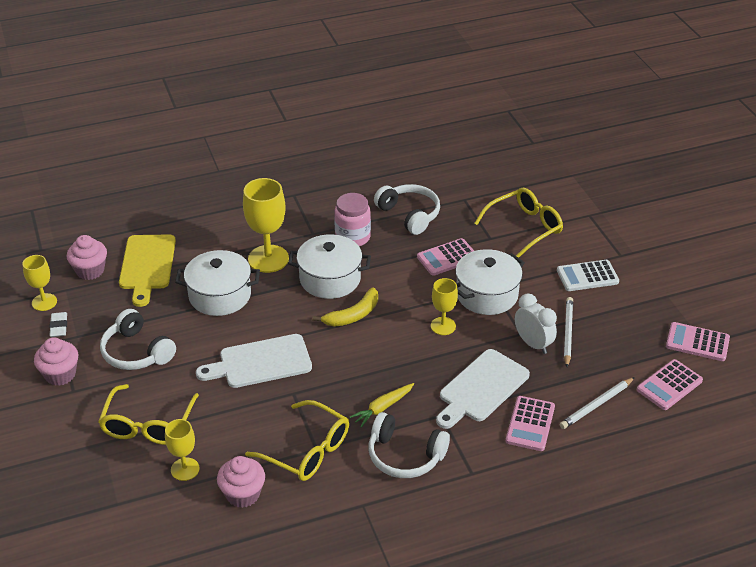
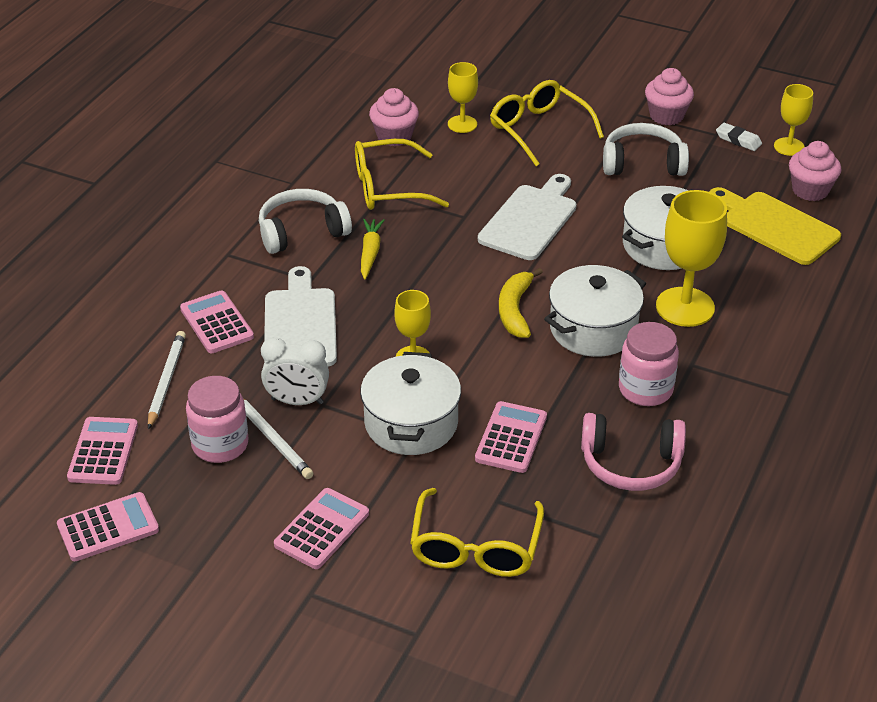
camera: 135 degrees right, 0 degrees up
(409, 215) = (631, 463): white headphones -> pink headphones
(587, 276) = (322, 529): white calculator -> pink calculator
(599, 347) = (220, 445): none -> pink jar

